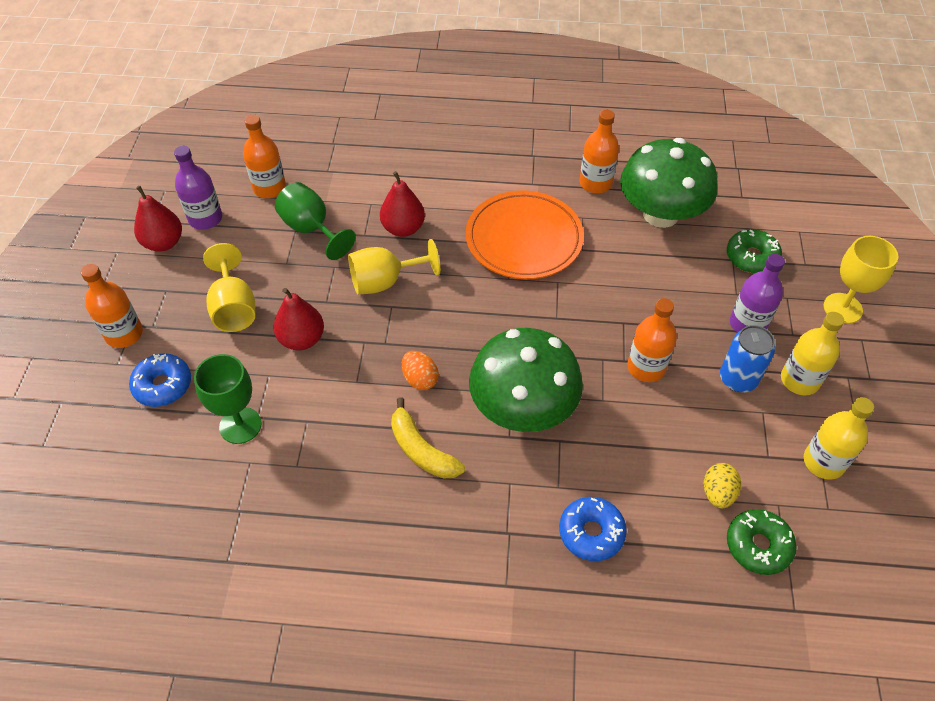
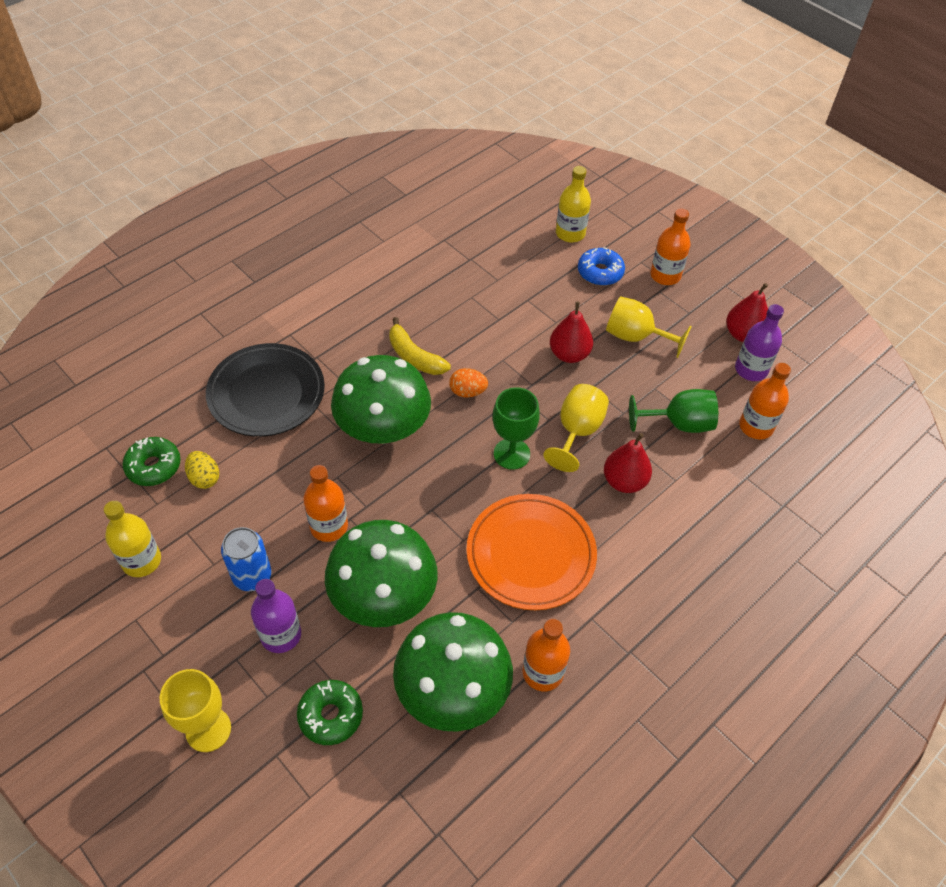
camera: 130 degrees right, 0 degrees up
(240, 425) = (529, 289): green goblet -> green goblet (511, 454)
(421, 450) = (414, 357): yellow banana -> yellow banana turned 135 degrees counterclockwise
(591, 533) = (266, 394): blue donut -> black plate
(652, 292) = (383, 596): none -> green mushroom
(799, 380) = (202, 617): yellow bottle -> yellow bottle (570, 233)

